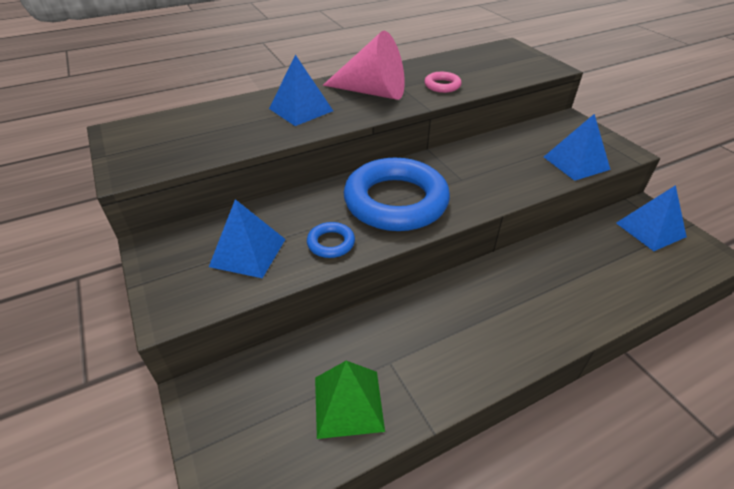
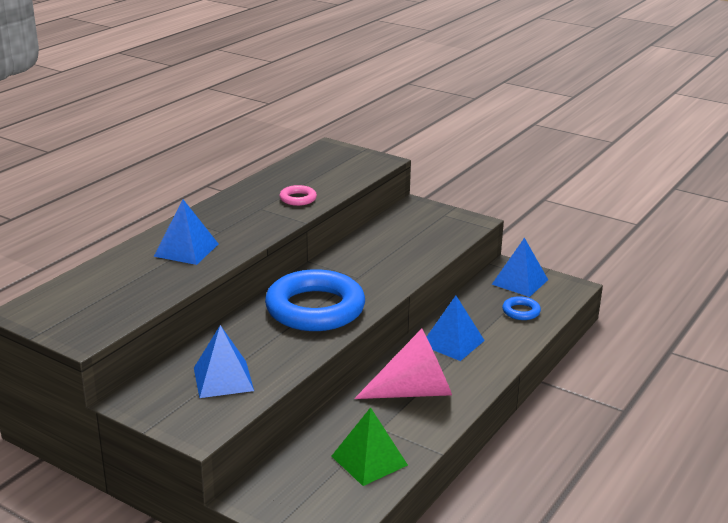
camera: 30 degrees left, 15 degrees down
(331, 243) = (287, 352): blue ring -> blue ring (521, 311)
(372, 92) = (238, 219): pink cone -> pink cone (414, 392)
(576, 163) = (441, 240): blue pyramid -> blue pyramid (452, 342)

